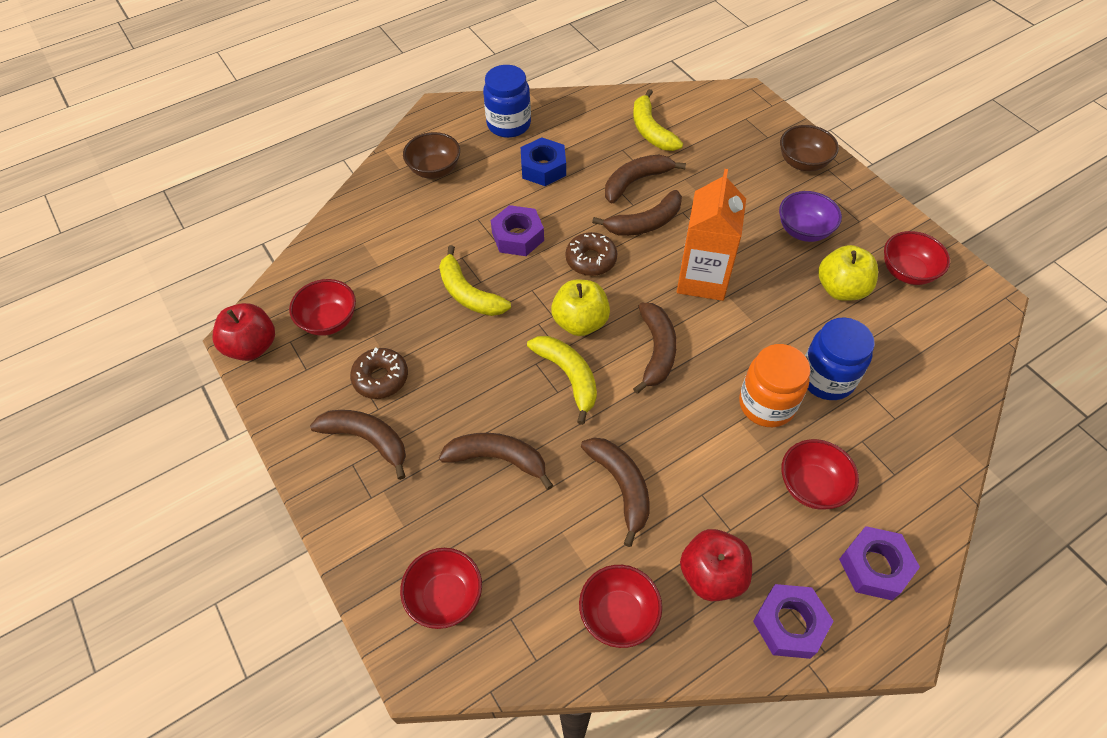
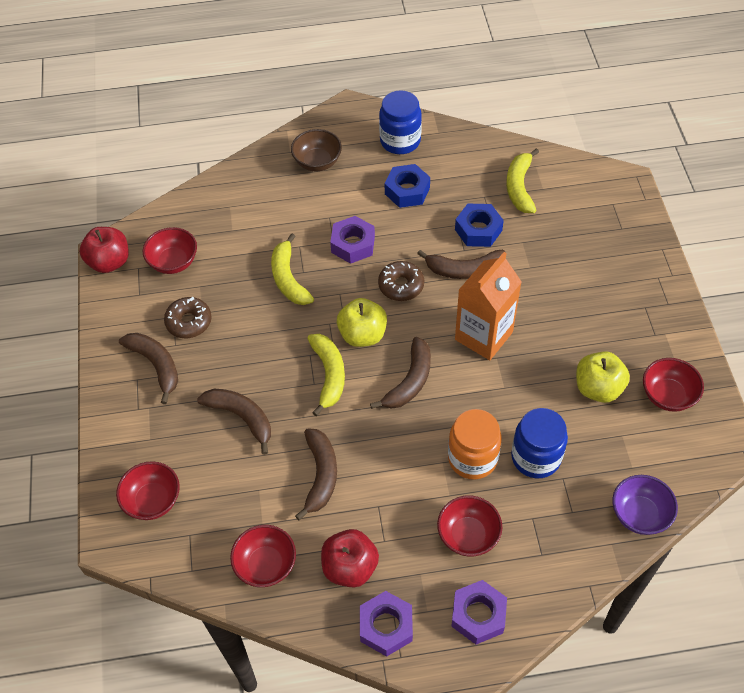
camera: 25 degrees right, 0 degrees up
(635, 181) = (478, 230): brown banana -> blue nut
(803, 162) = (639, 263): brown bowl -> none
(804, 230) = (598, 325): purple bowl -> purple bowl (639, 514)

